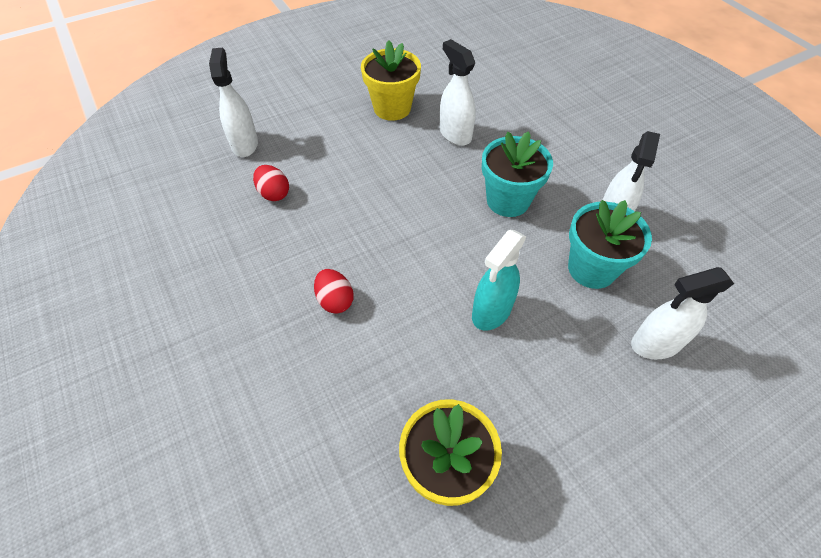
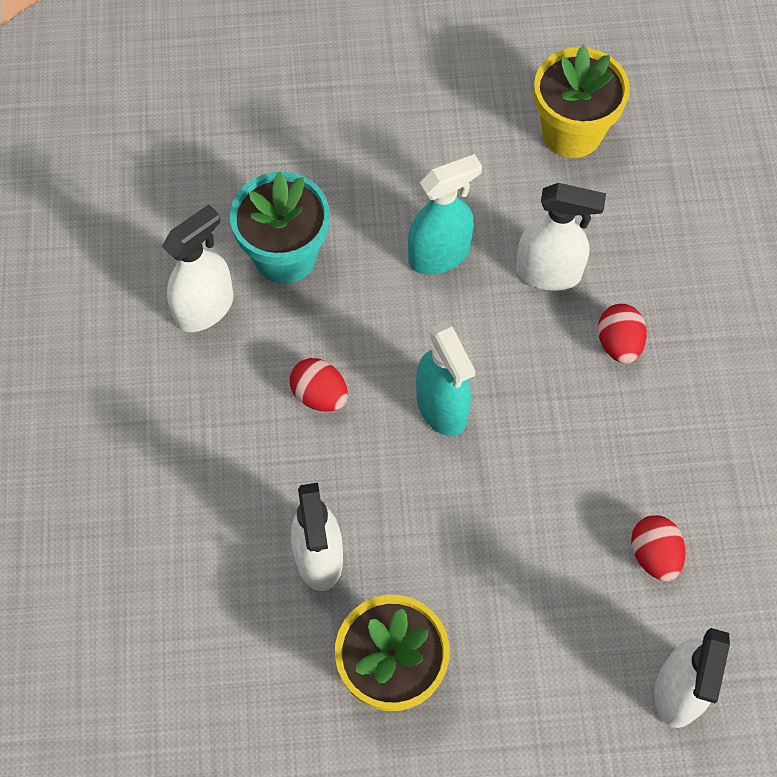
camera: 155 degrees left, 10 degrees up
(433, 220) = (442, 408): none -> turquoise spray bottle
(508, 200) = (320, 395): turquoise flower pot -> red egg
(655, 344) = (286, 151): white spray bottle -> white spray bottle (548, 273)

